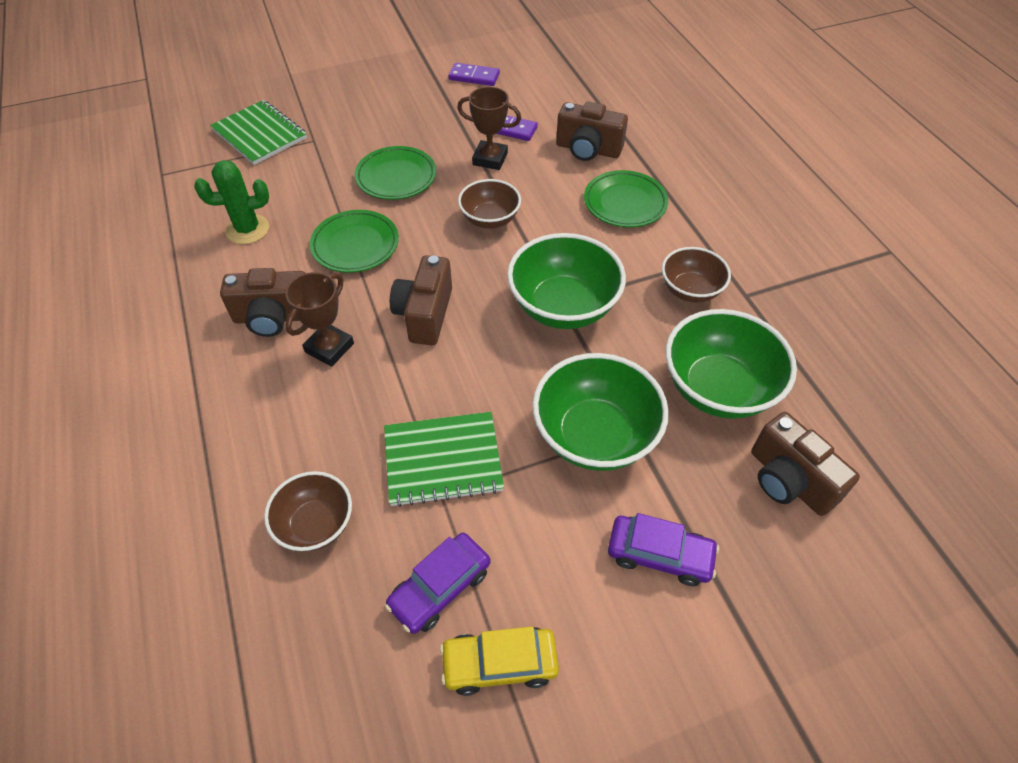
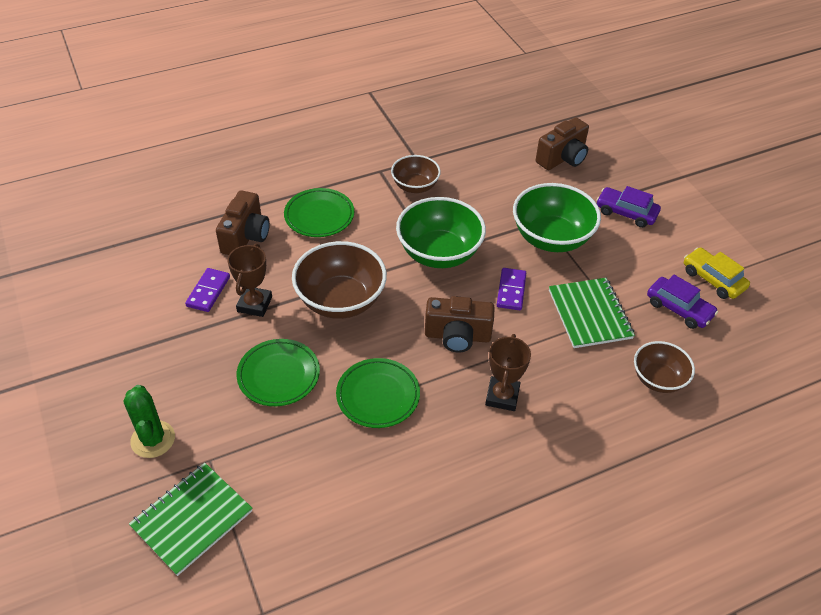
camera: 95 degrees left, 5 degrees down
(248, 229) = (359, 493): green cactus -> green cactus (153, 439)
(274, 317) = (475, 444): brown camera -> none
(329, 348) = (502, 396): brown trophy -> brown trophy turned 75 degrees clockwise
(474, 77) = (109, 324): purple domino -> purple domino (511, 290)
(490, 219) = (340, 300): brown bowl -> brown bowl, size x1.66
(499, 664) = (713, 279): yellow car -> yellow car turned 150 degrees clockwise
(659, 555) = (626, 213): purple car -> purple car turned 75 degrees counterclockwise
(718, 388) = (501, 180): green bowl -> none

